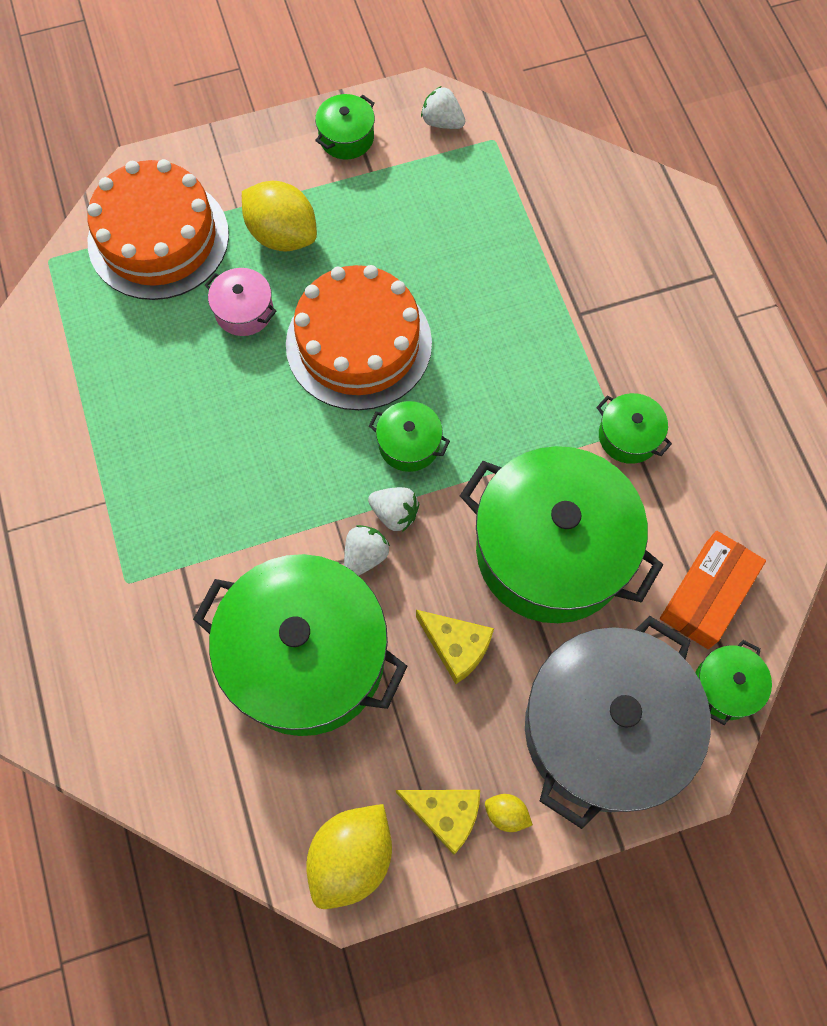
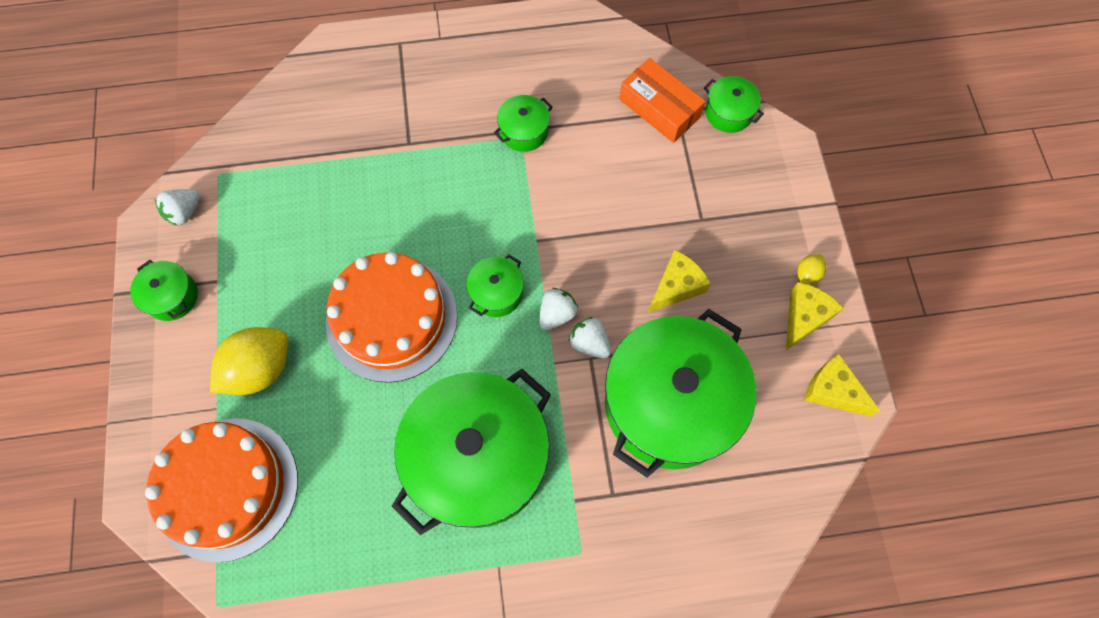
camera: 80 degrees left, 0 degrees up
(244, 311) = (332, 414): pink pot -> none
(352, 857) = (832, 391): yellow lemon -> yellow cheese
(551, 551) = (608, 204): green pot -> green pot (478, 458)
(604, 729) = (751, 196): grey pot -> none

